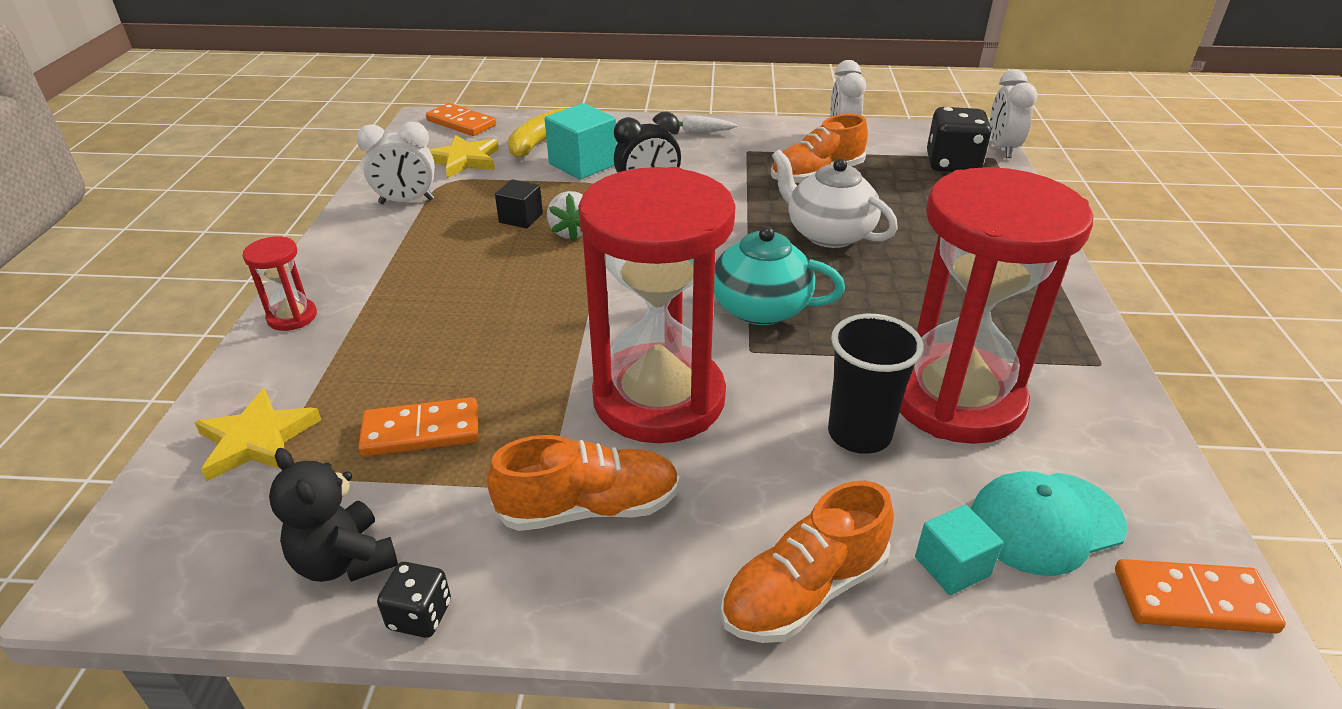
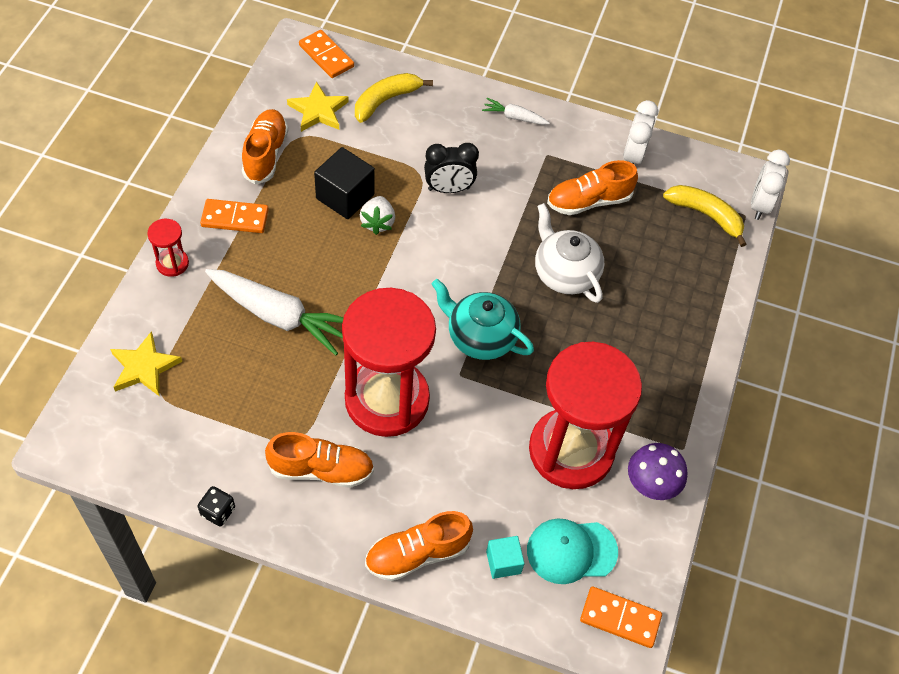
camera: 10 degrees right, 20 degrees up
(345, 561) = (184, 467): black teddy bear -> none
(406, 201) = (265, 154): white clock -> orange shoe
(421, 431) = (239, 387): orange domino -> orange domino (235, 218)
(465, 341) = (279, 316): none -> white carrot
(521, 218) = (345, 196): black cube -> black cube, size x1.69
(583, 164) = (410, 139): turquoise cube -> none
(859, 434) = (497, 461): black cup -> none
(952, 164) = (706, 215): black dice -> yellow banana
(1093, 412) = (650, 485): none -> purple mushroom

